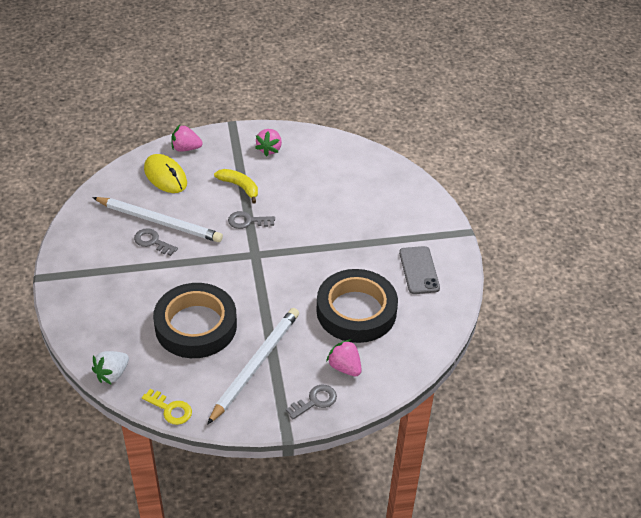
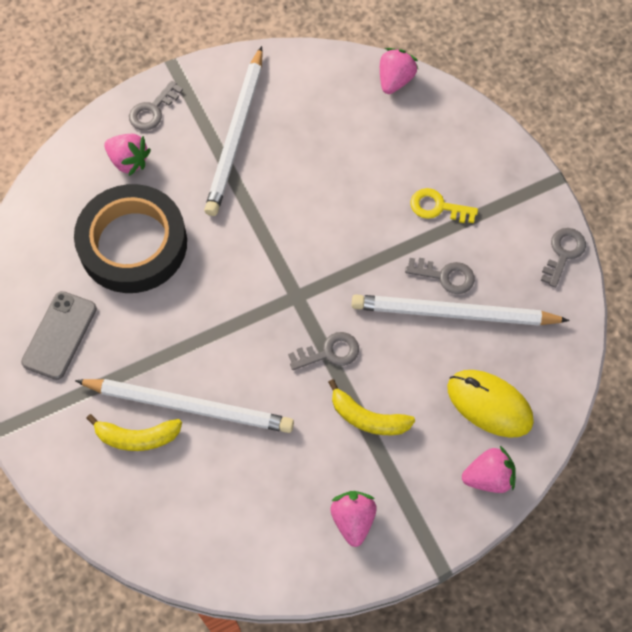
camera: 165 degrees right, 20 degrees up
(68, 235) = (563, 253): none -> grey key
(112, 374) = (395, 80): white strawberry -> pink strawberry
(170, 409) = (310, 59): yellow key -> yellow key (438, 207)
(196, 325) = (328, 166): black tape -> none
(344, 216) = (189, 406): none -> white pencil
(381, 209) = (137, 437): none -> yellow banana
(419, 270) = (59, 335): grey phone -> grey phone turned 45 degrees clockwise

